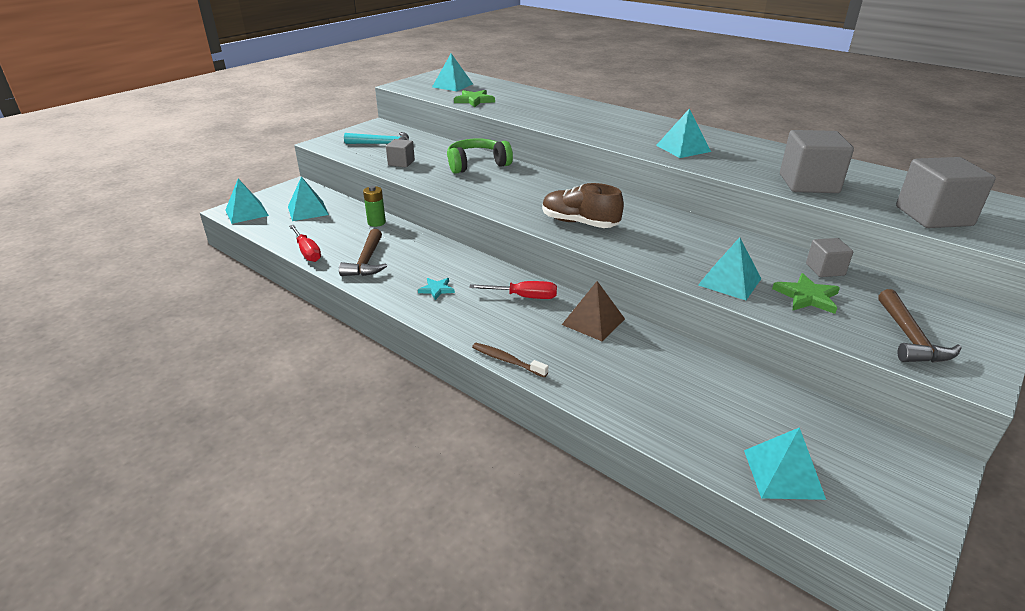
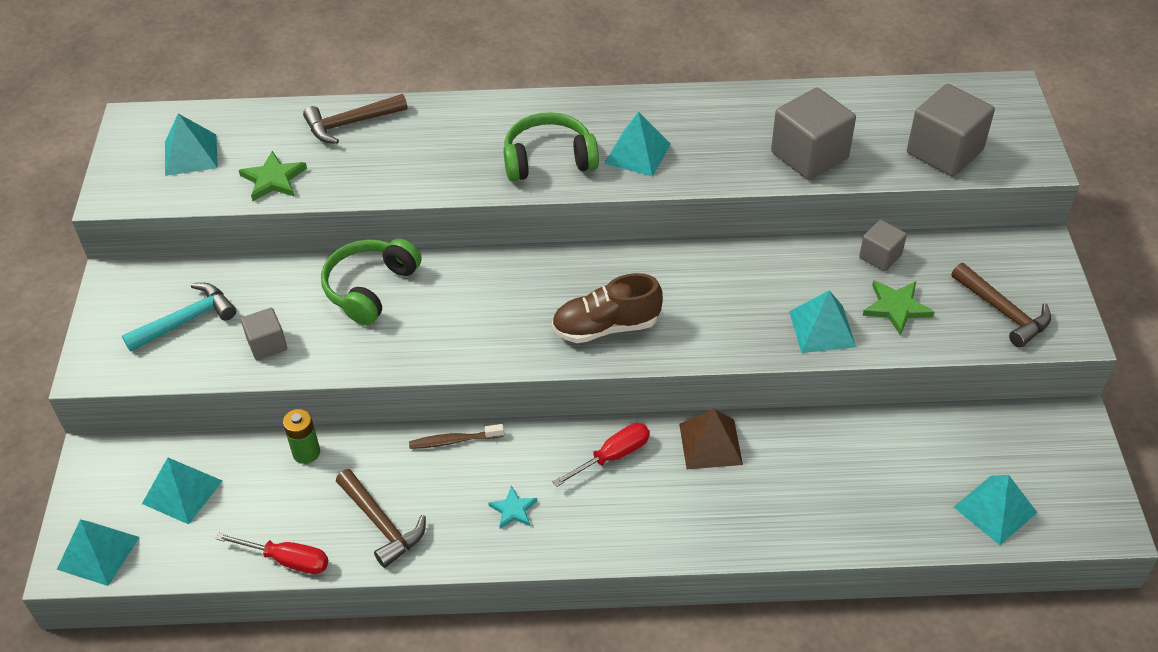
camera: 40 degrees left, 15 degrees up
(507, 360) = (688, 552): brown toothbrush -> brown toothbrush (454, 441)
(538, 97) = (350, 124): none -> brown hammer
(624, 135) = (549, 160): none -> green headphones

